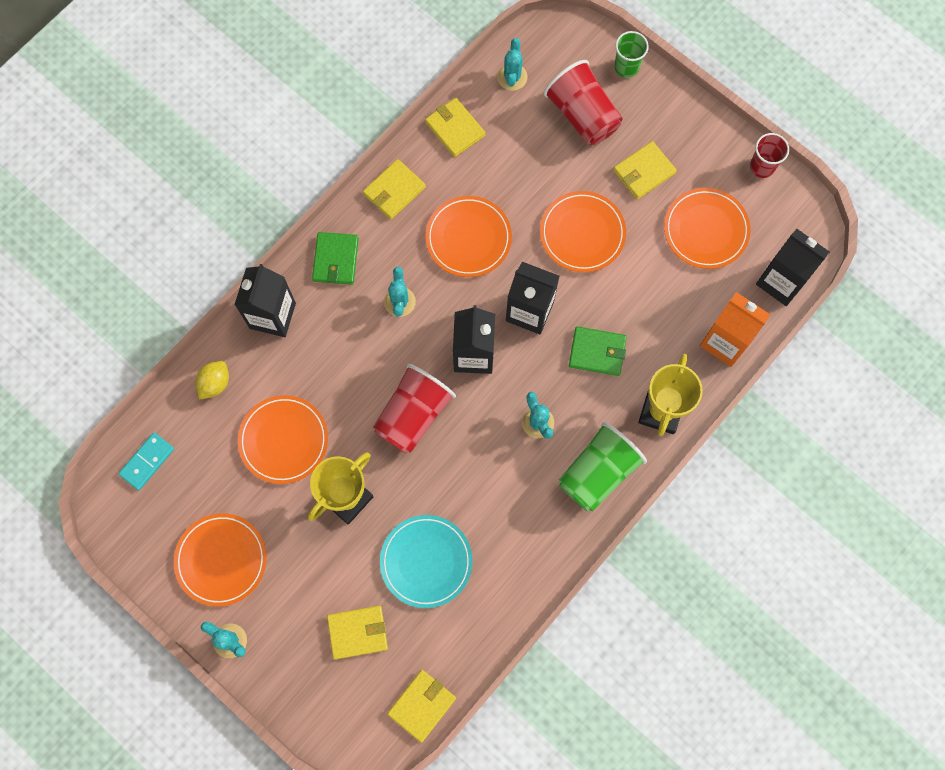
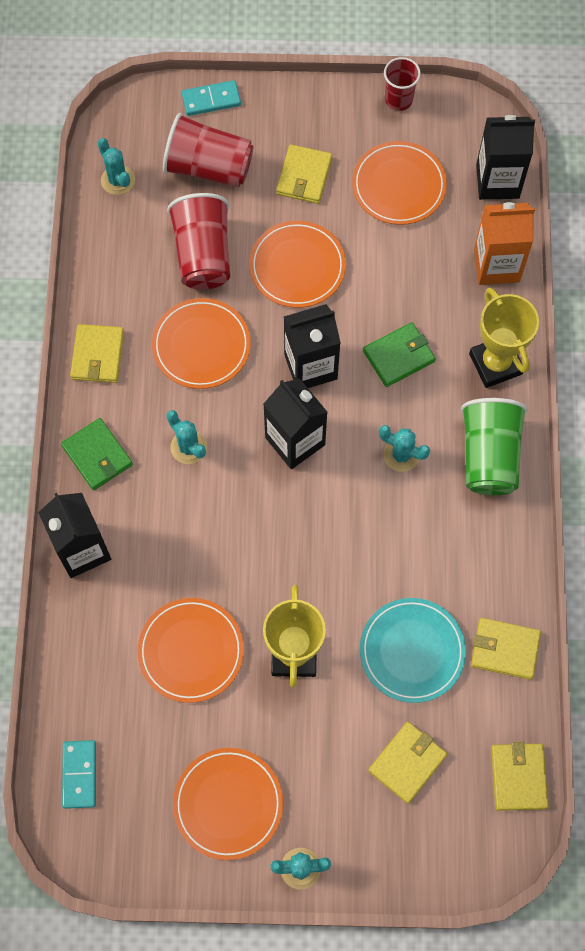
camera: 40 degrees left, 5 degrees down
(215, 383) = (82, 652): yellow lemon -> none
(413, 415) = (288, 535): red cup -> red cup (203, 254)
(455, 129) = (105, 261): yellow wallet -> yellow wallet (504, 649)
(626, 67) = (211, 100): green cup -> turquoise domino

